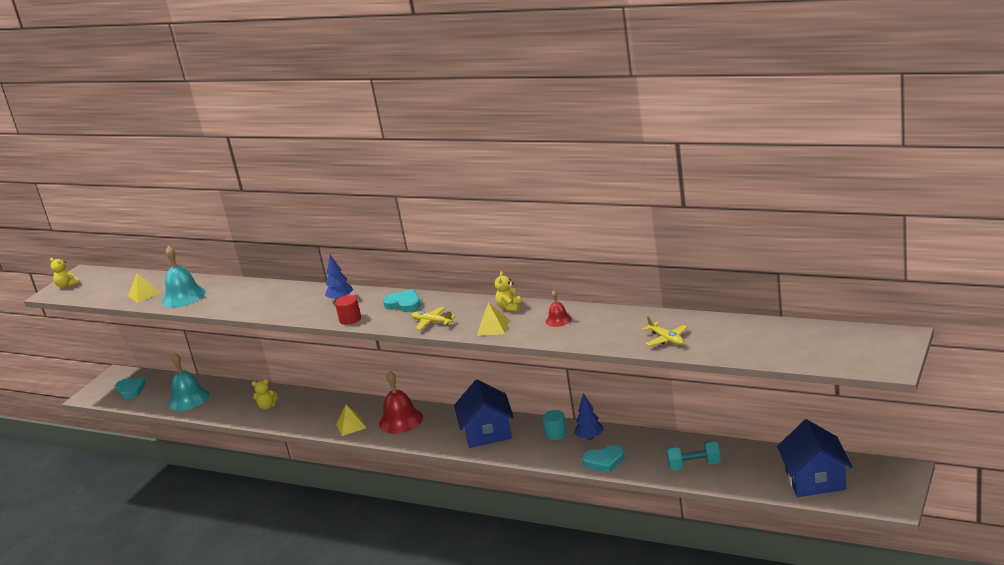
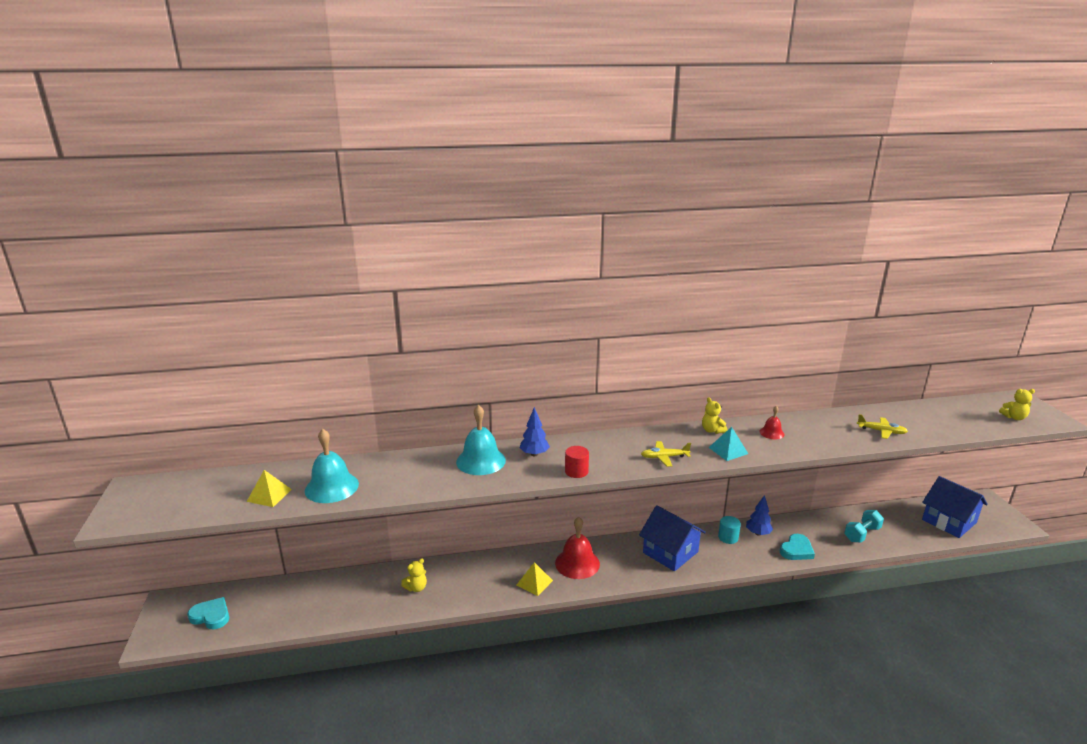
camera: 40 degrees left, 0 degrees up
(67, 285) = (128, 506): yellow teddy bear -> yellow teddy bear (1014, 417)
(188, 399) = (306, 605): turquoise bell -> turquoise bell (481, 461)
(404, 304) = (608, 446): turquoise heart -> none
(493, 327) = (728, 450): yellow pyramid -> turquoise pyramid

